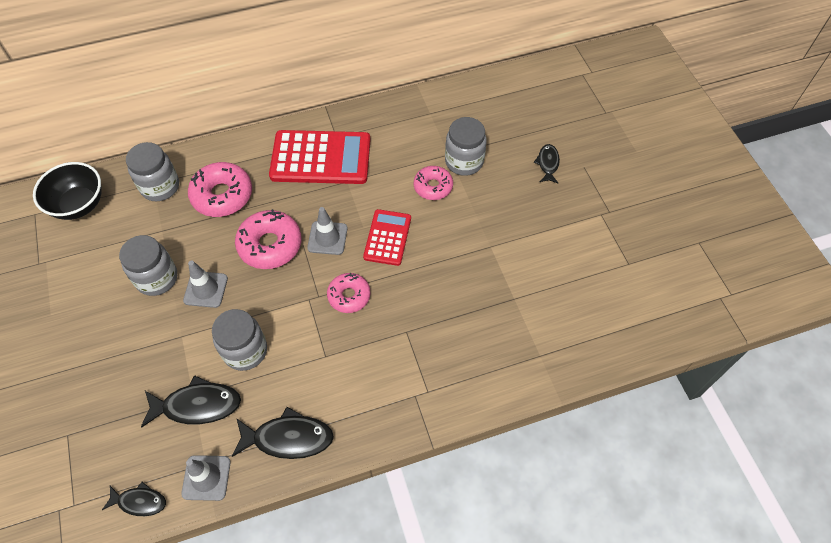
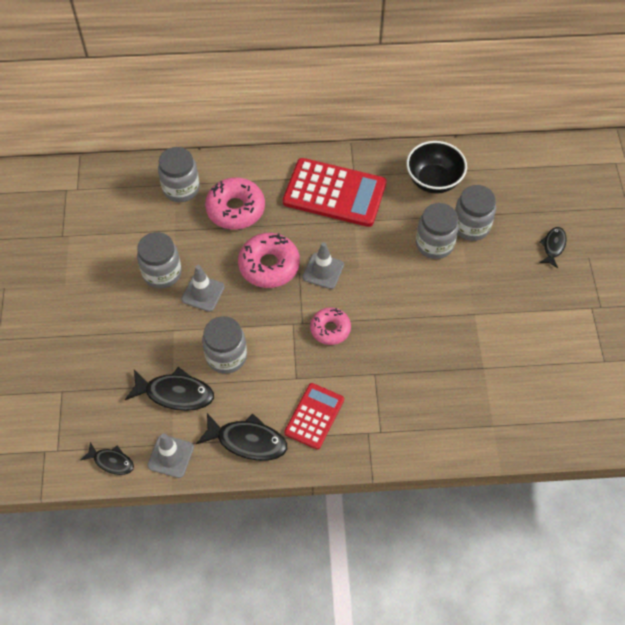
camera: 15 degrees right, 0 degrees up
(79, 205) = (106, 190): black bowl -> black bowl (433, 181)
(387, 237) = (379, 283): red calculator -> red calculator (314, 416)
(433, 187) = (434, 244): pink donut -> grey jar

